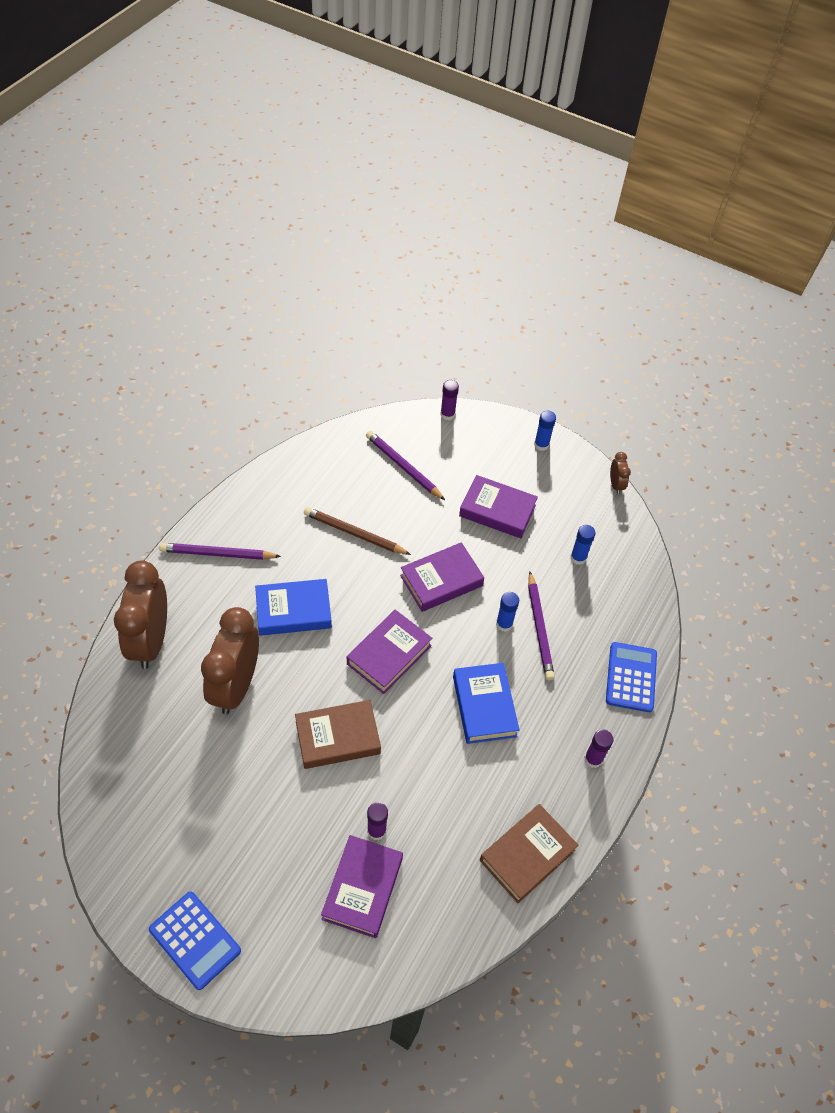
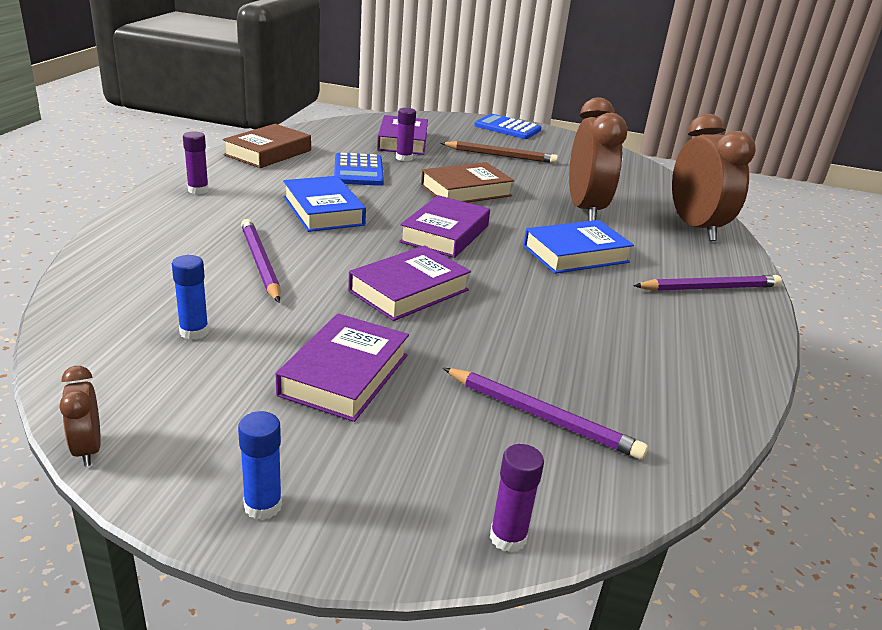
camera: 165 degrees right, 25 degrees down
(354, 533) = (559, 323): brown pencil -> brown pencil (501, 155)
(497, 511) = (344, 375): purple book -> purple book turned 75 degrees counterclockwise
(504, 624) = (310, 262): blue glue stick -> none
(631, 677) = (136, 236): blue calculator -> blue calculator (358, 171)

